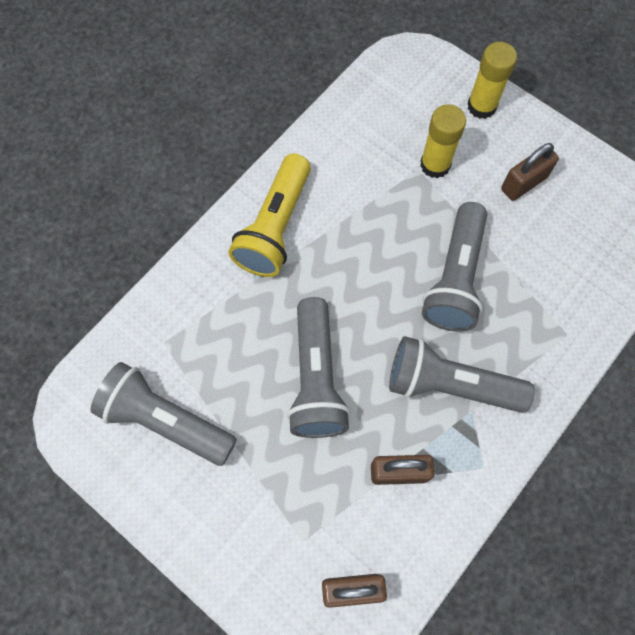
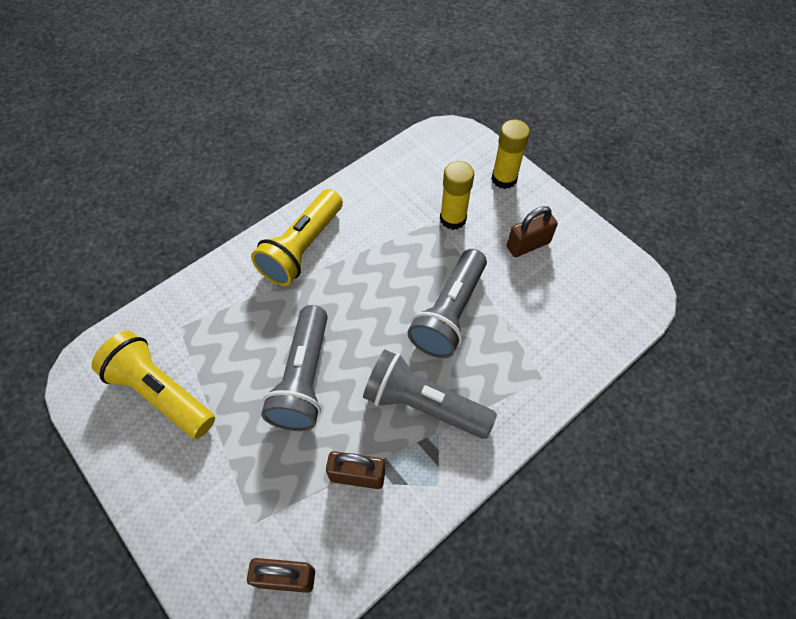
camera: 10 degrees right, 10 degrees down
(165, 420) = (161, 392): grey flashlight -> yellow flashlight

